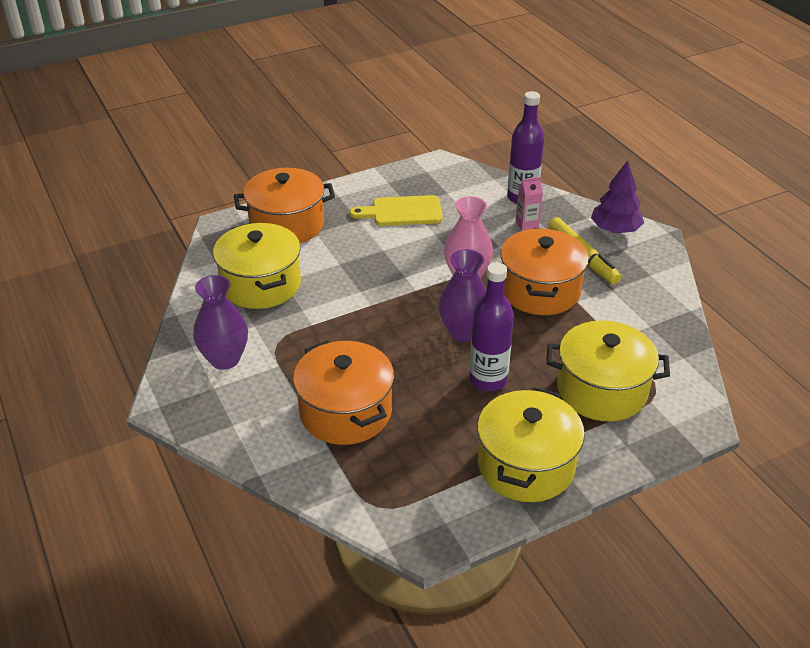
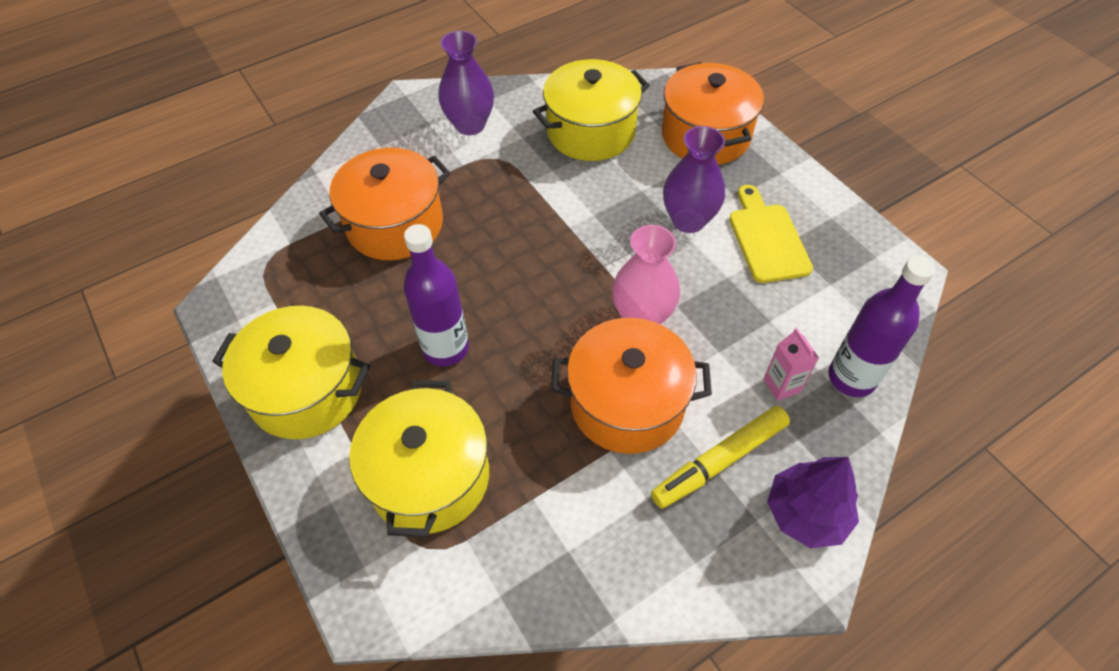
camera: 85 degrees right, 15 degrees up
(463, 332) = (530, 319): purple vase -> purple vase (688, 220)

